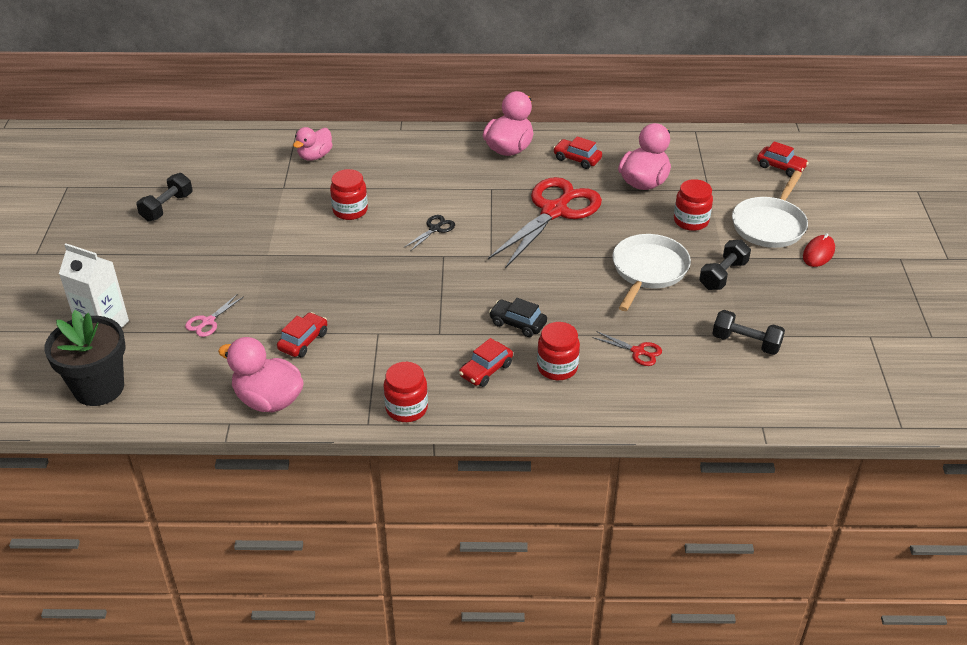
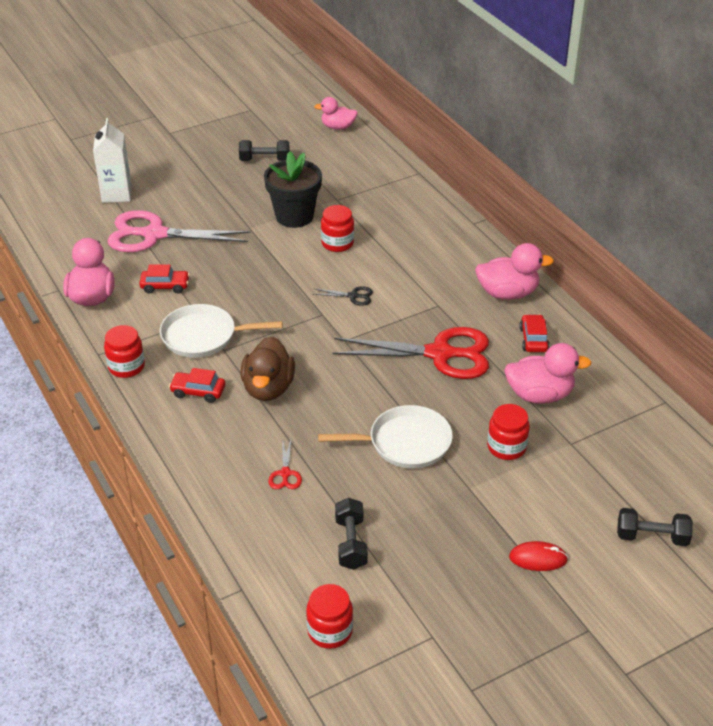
camera: 60 degrees right, 0 degrees up
(99, 388) = (57, 220): black flower pot -> black flower pot (294, 216)
(208, 322) = (154, 234): pink scissors -> pink scissors, size x2.47
(315, 156) = (391, 197): pink duck -> pink duck (338, 127)
(518, 323) = (268, 388): black car -> brown duck
(557, 367) = (229, 431): red jar -> red jar (330, 631)
(723, 275) = (440, 496): black dumbbell -> black dumbbell (651, 537)
(769, 225) = (552, 507): white pan -> white pan (203, 336)
(780, 167) = (665, 486): red car -> none

